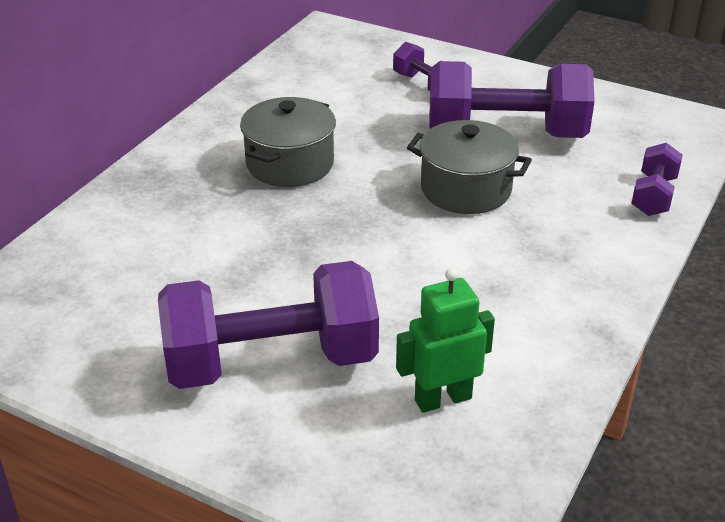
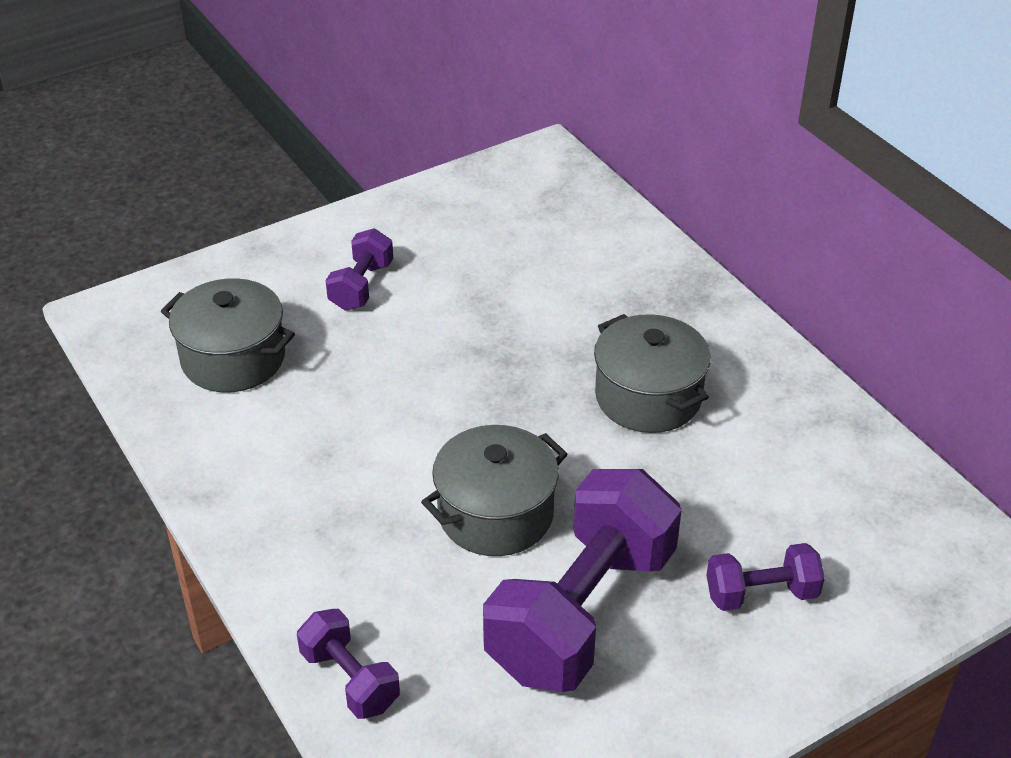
camera: 120 degrees right, 5 degrees up
(271, 362) = (361, 286): purple dumbbell -> purple dumbbell, size x0.48
(442, 399) = (233, 358): green robot -> grey pot

